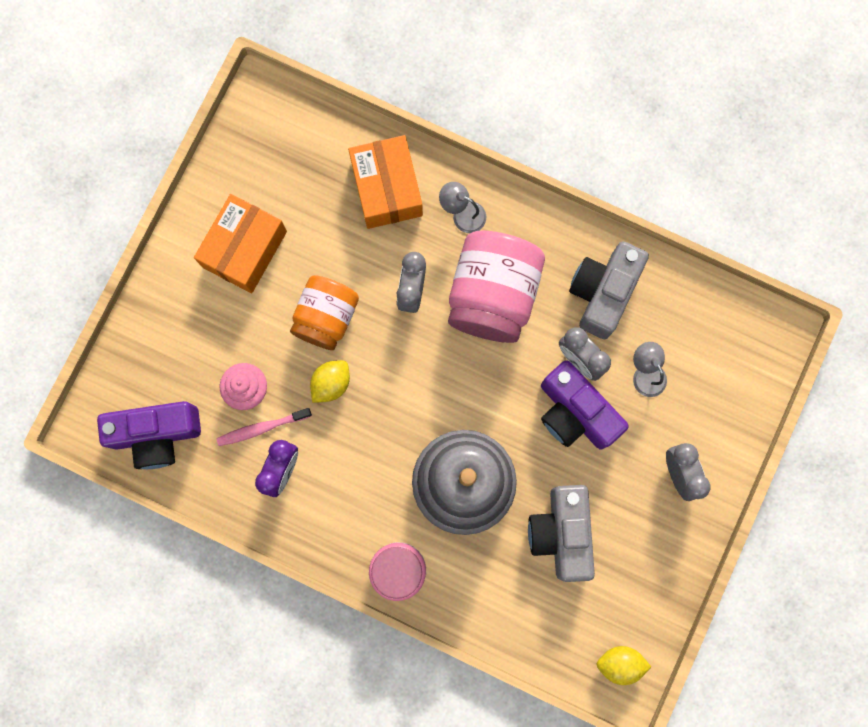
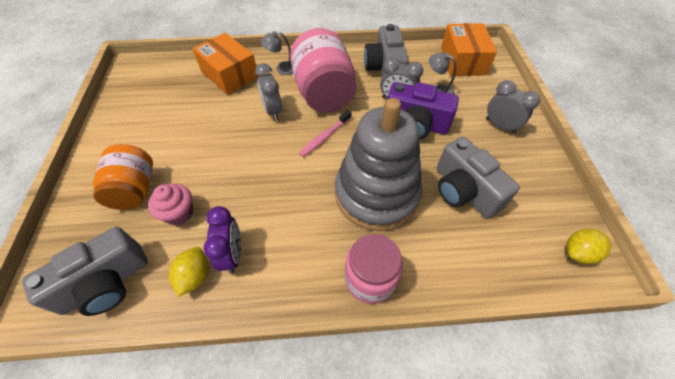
camera: 30 degrees left, 25 degrees down
(156, 434) = (106, 283): purple camera -> grey camera
(245, 249) = (145, 135): orange box -> orange box (463, 61)
(262, 428) = (202, 233): pink toothbrush -> pink toothbrush (325, 137)
(326, 317) = (222, 146): orange jar -> orange jar (135, 189)
(331, 383) = (244, 180): yellow lemon -> yellow lemon (195, 276)

